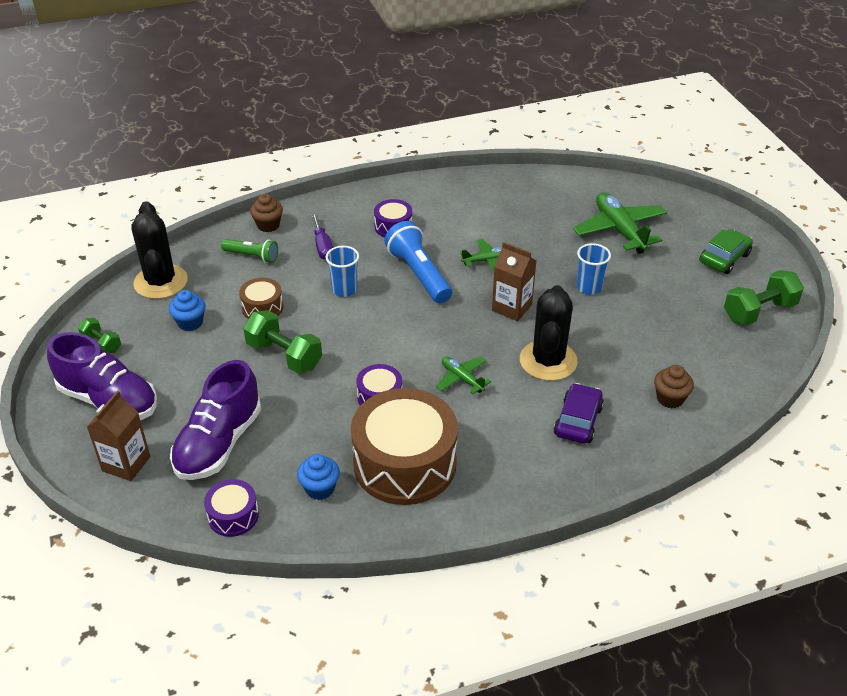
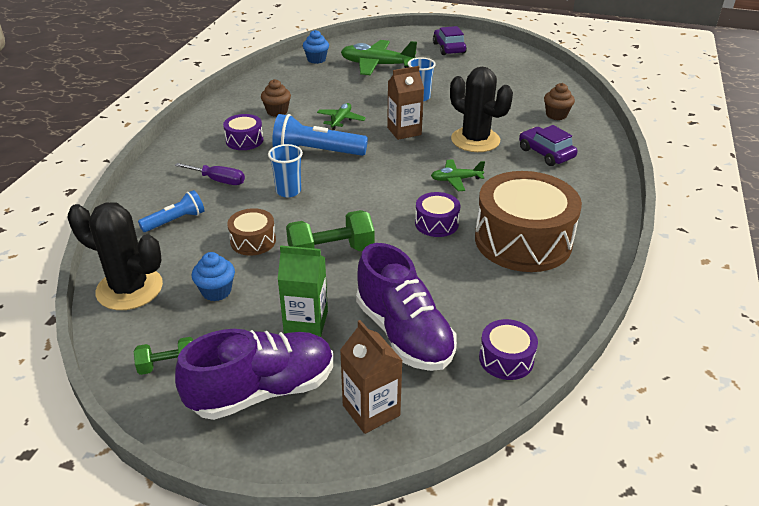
camera: 55 degrees left, 5 degrees down
(192, 385) = (306, 322): none -> green carton
(252, 256) = (175, 221): green flashlight -> blue flashlight
(268, 225) = (146, 196): brown cupcake -> brown cupcake (277, 111)
(320, 488) = (514, 294): blue cupcake -> blue cupcake (316, 59)
(724, 258) = (449, 48): green car -> purple car
(759, 311) = (509, 59): green dumbbell -> none

